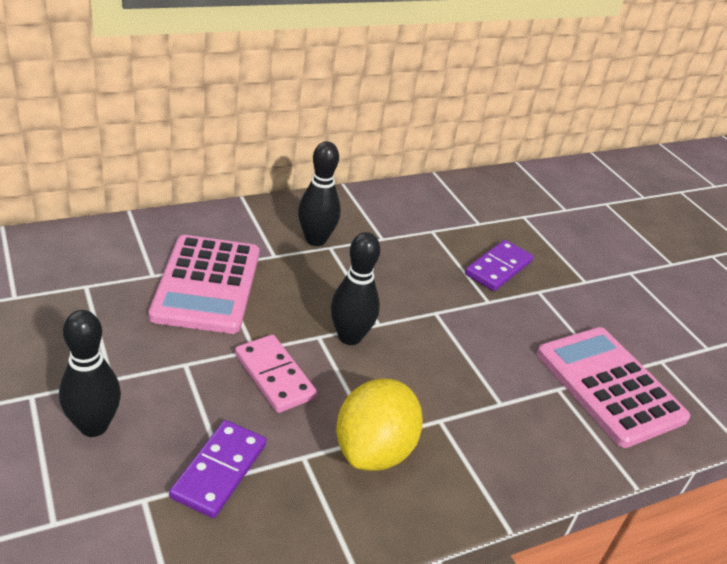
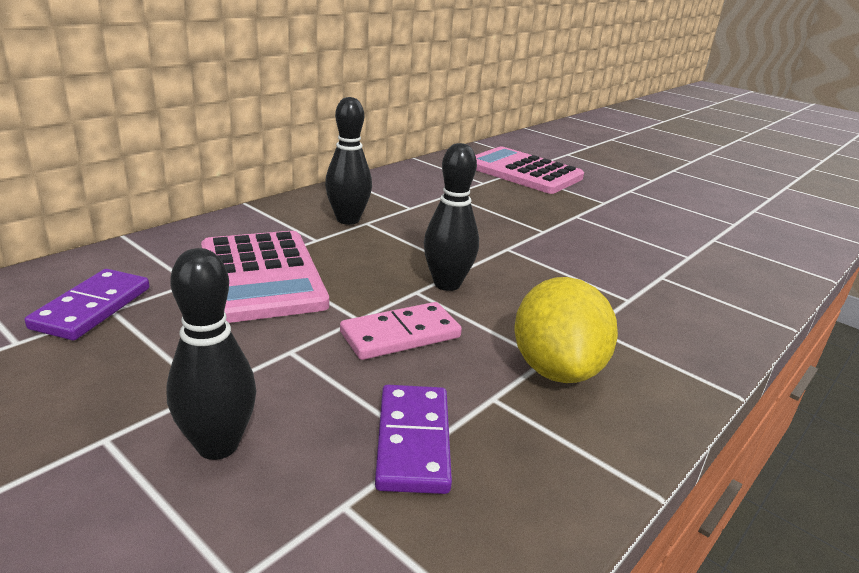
camera: 20 degrees left, 10 degrees down
(275, 376) = (400, 335): pink domino -> pink domino turned 60 degrees counterclockwise
(498, 268) = (529, 207): purple domino -> purple domino (92, 308)
(609, 386) = (696, 264): pink calculator -> pink calculator (523, 172)

